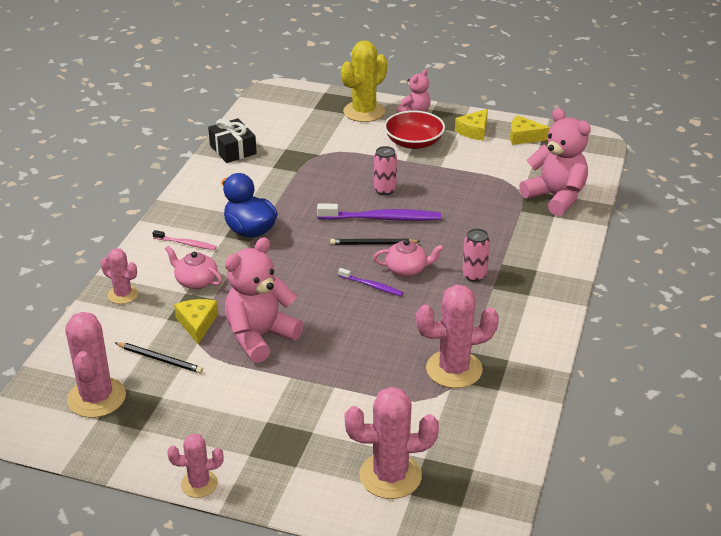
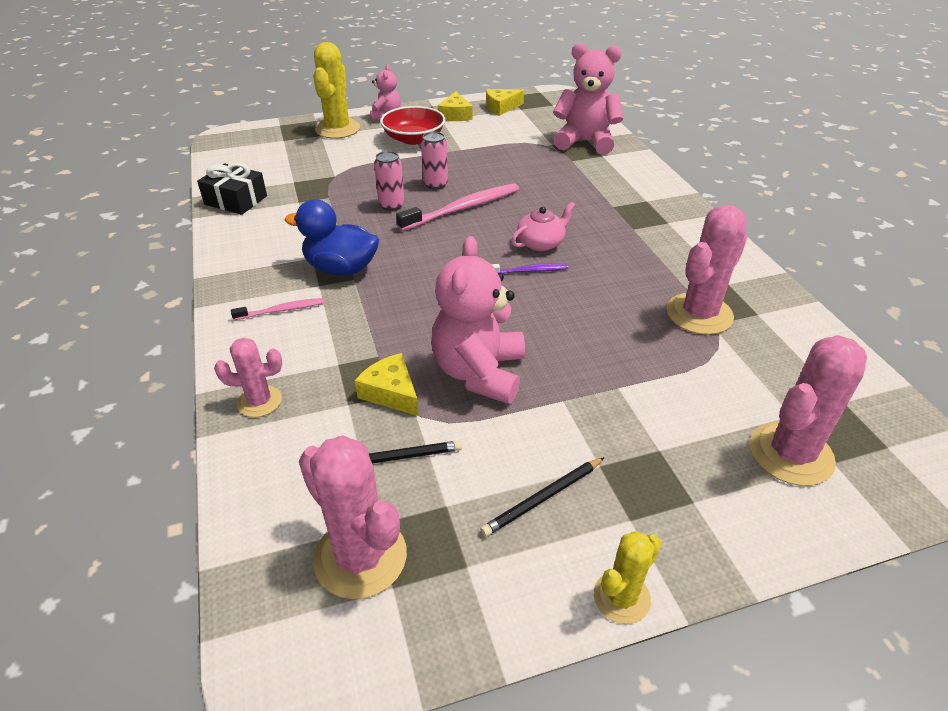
camera: 35 degrees left, 5 degrees up
(195, 281) = (337, 345): pink teapot -> none
(199, 484) = (621, 597): pink cactus -> yellow cactus
(373, 244) = (482, 233): black pencil -> black pencil (543, 498)
(382, 218) = (463, 208): purple toothbrush -> pink toothbrush
(474, 275) = (605, 225): pink can -> pink can (391, 205)

